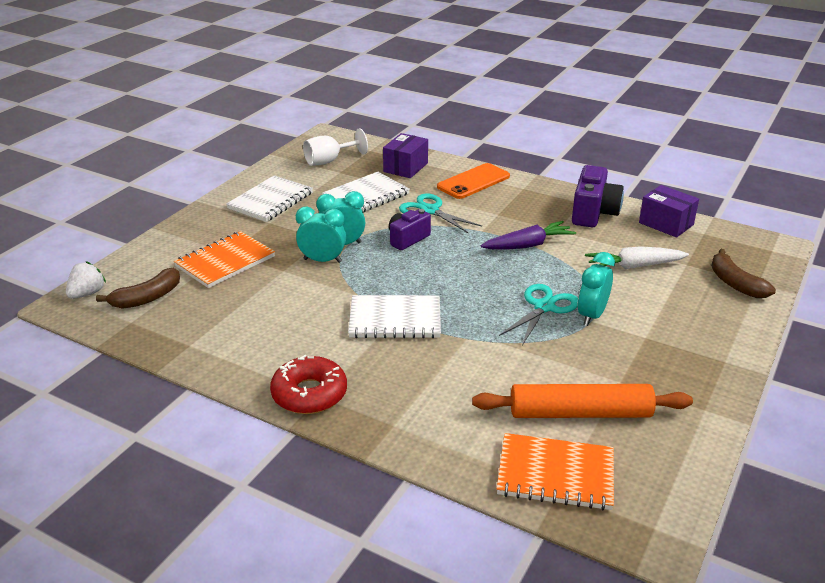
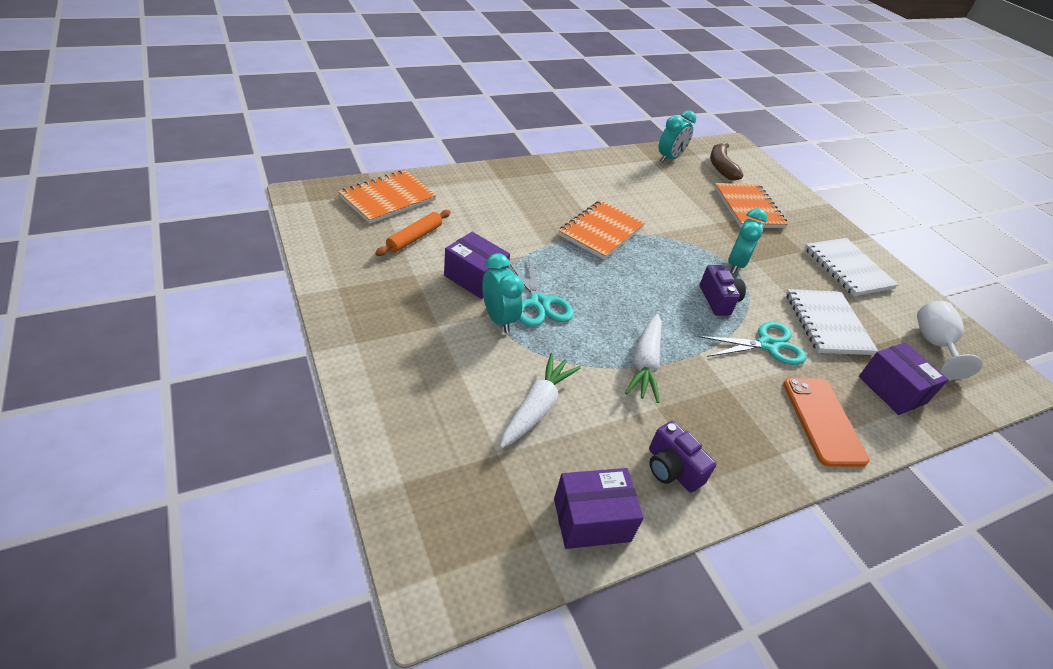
camera: 120 degrees right, 10 degrees up
(87, 293) = (744, 154): white strawberry -> none
(309, 394) = (559, 170): red donut -> none
(322, 260) = (715, 244): turquoise clock -> turquoise clock (669, 158)
(395, 319) = (601, 231): white notebook -> orange notebook
(528, 245) = (645, 364): purple carrot -> white carrot
(570, 349) = (475, 278): none -> purple box
(580, 413) = (415, 238): orange rolling pin -> orange rolling pin, size x0.58
(593, 213) = (672, 469): purple camera -> purple camera, size x0.65
(735, 283) = (425, 460): brown banana -> none

